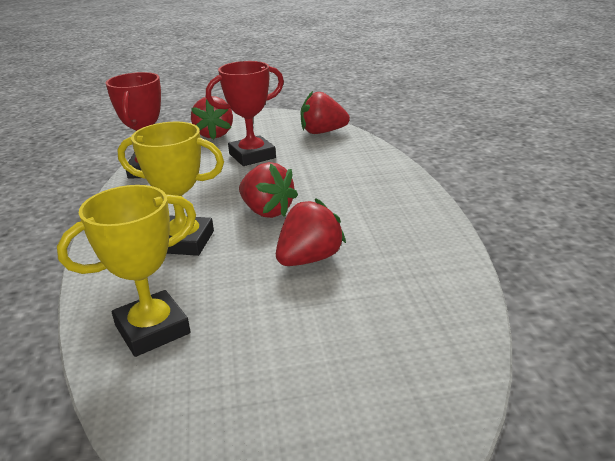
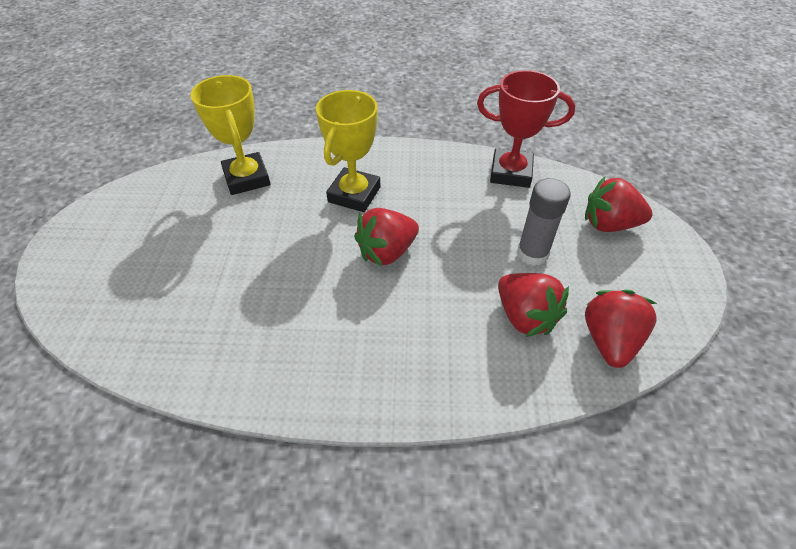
camera: 100 degrees right, 20 degrees up
(252, 156) = (532, 253): red trophy -> grey glue stick
(309, 259) = (286, 271): red strawberry -> red strawberry (525, 316)

